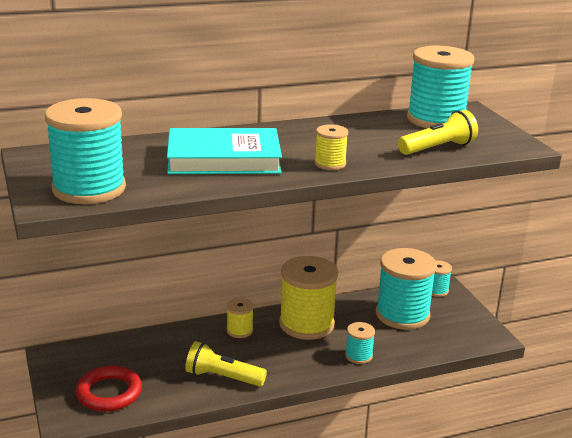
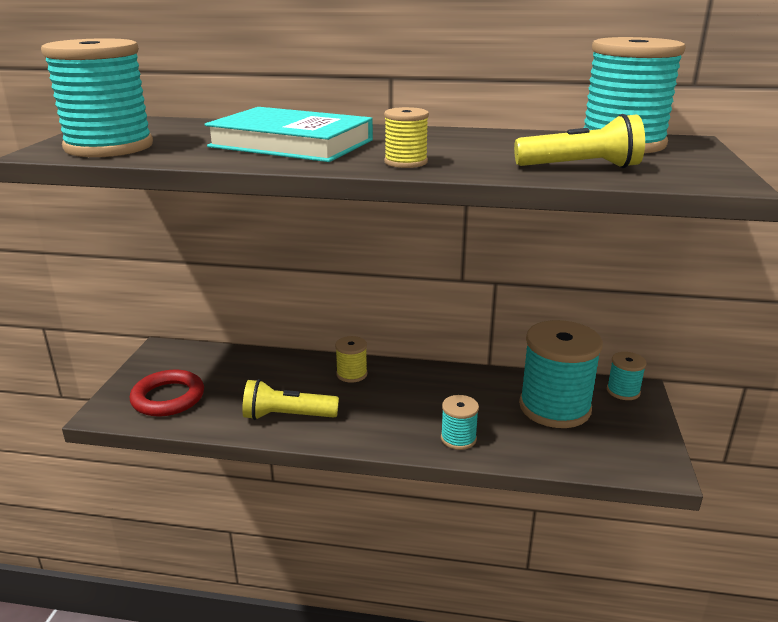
camera: 30 degrees right, 0 degrees up
(222, 377) = (287, 416): yellow flashlight -> yellow flashlight turned 45 degrees counterclockwise
(306, 324) = (429, 387): yellow spool -> none

